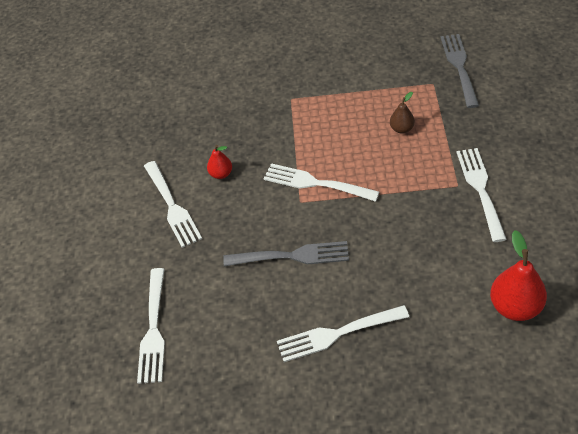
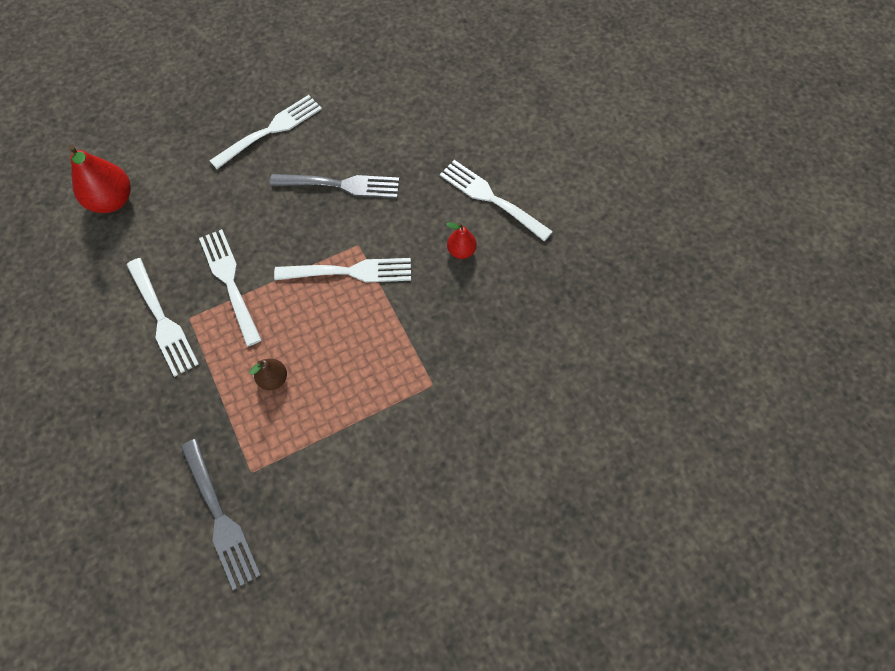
camera: 150 degrees right, 15 degrees up
(153, 330) = (434, 86): white fork -> white fork (230, 282)
(292, 256) = (341, 185): grey fork -> grey fork turned 150 degrees counterclockwise

